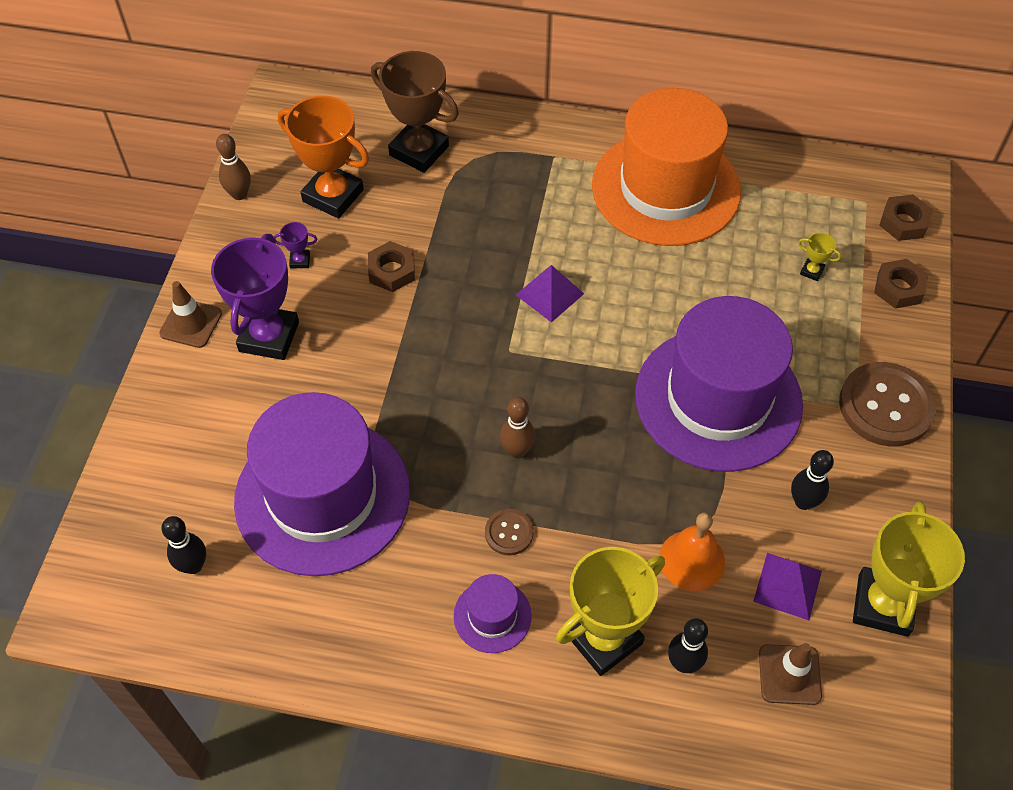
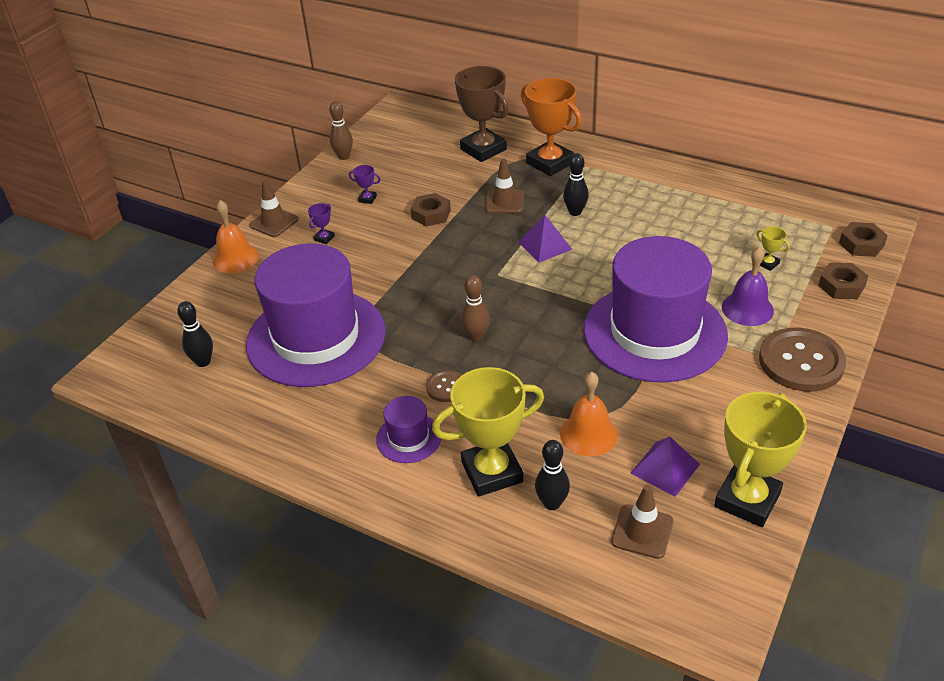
camera: 20 degrees right, 15 degrees down
(164, 393) = (235, 258): none -> orange bell
(269, 337) = (324, 238): purple trophy -> purple trophy, size x0.41
(333, 195) = (409, 166): orange trophy -> orange trophy (550, 163)
(476, 233) = (504, 202): none -> brown traffic cone
(666, 188) = (665, 196): orange hat -> none
(803, 502) = (702, 413): black bowling pin -> black bowling pin (575, 212)
(808, 342) = (747, 308): none -> purple bell

